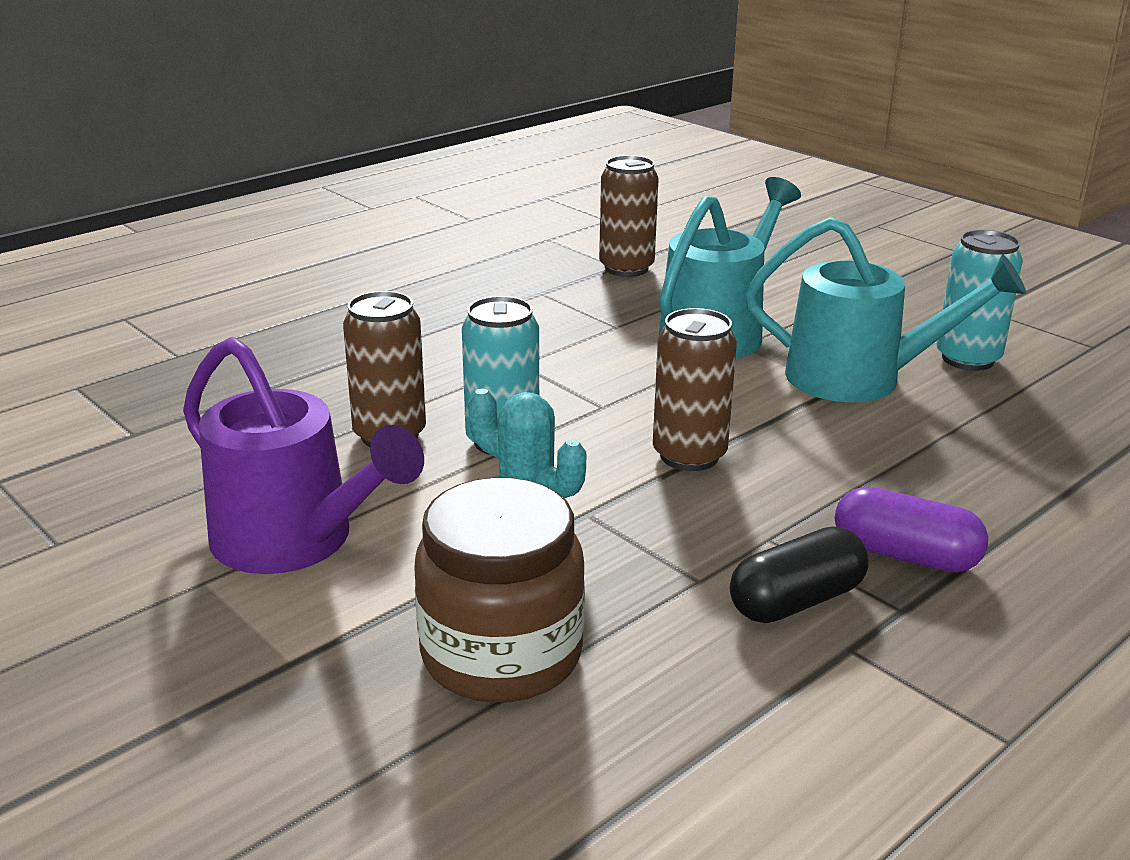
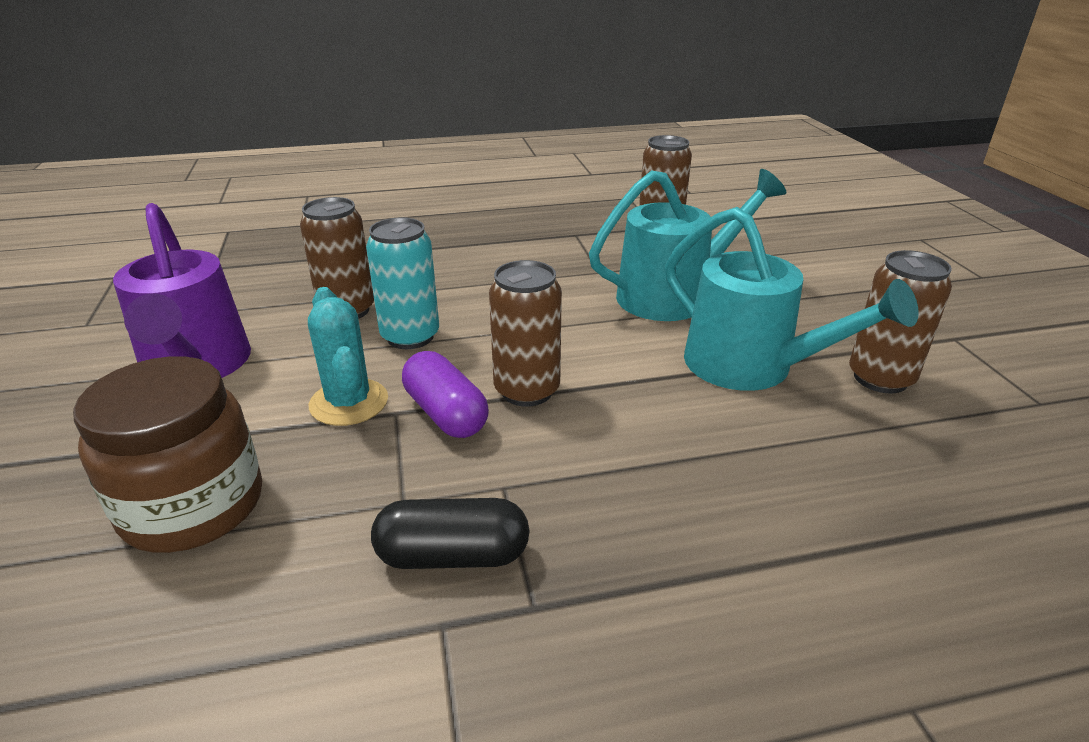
camera: 30 degrees right, 5 degrees up
(905, 555) = (600, 551): purple capsule -> purple capsule (445, 413)
(967, 359) = (880, 378): turquoise can -> brown can

